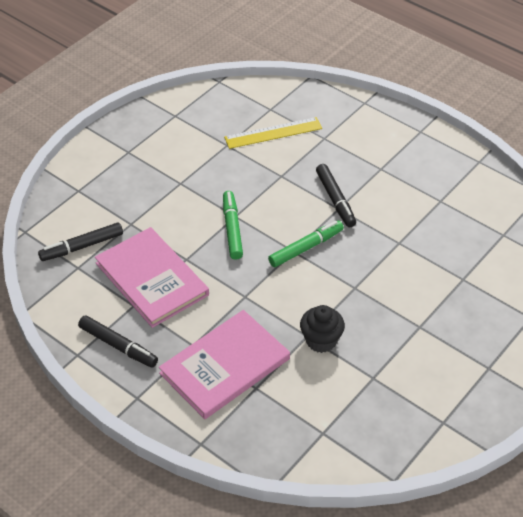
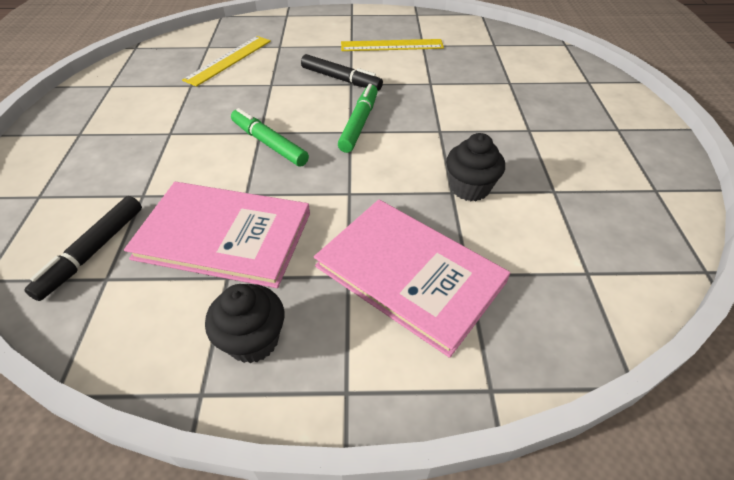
camera: 40 degrees left, 0 degrees up
(118, 346) = (253, 340): black marker -> black cupcake
(224, 366) = (409, 274): pink book -> pink book turned 60 degrees counterclockwise
(413, 186) = (392, 45): none -> yellow ruler

